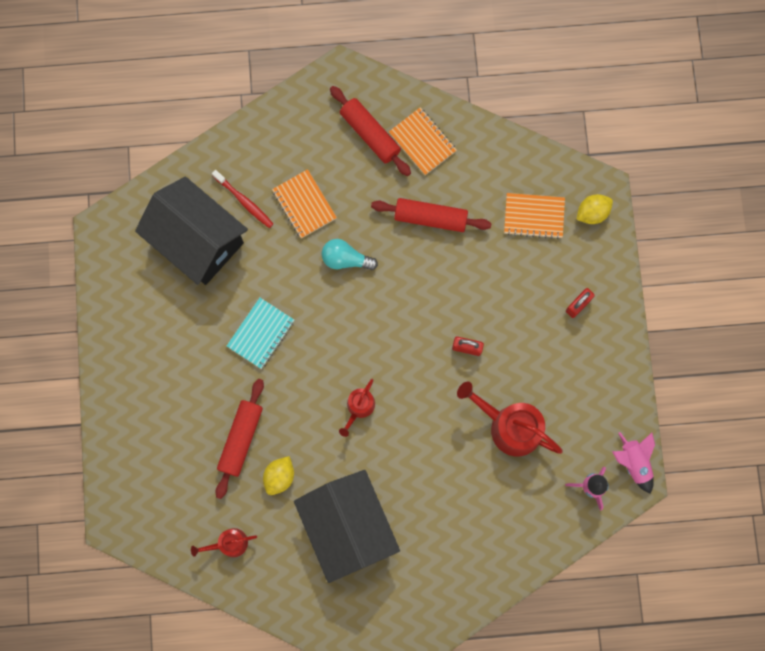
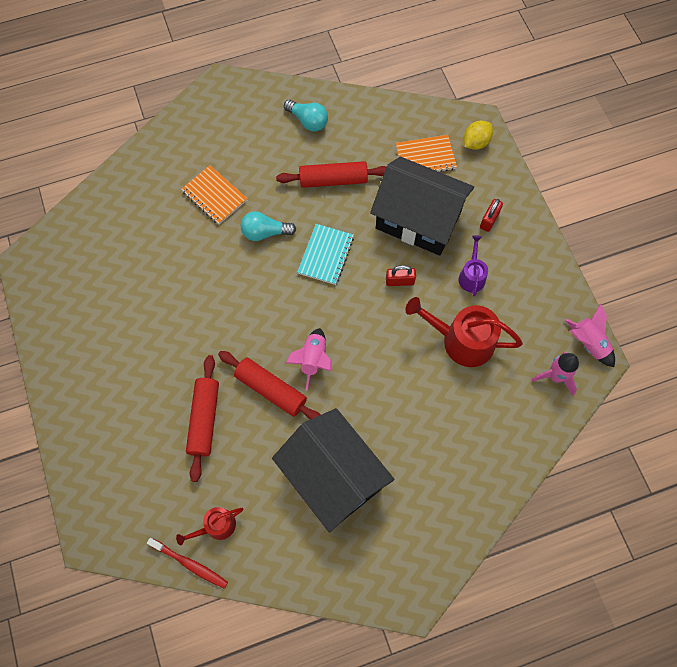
camera: 15 degrees left, 10 degrees down
(197, 240) = (121, 250): black house -> black house (418, 220)
(244, 201) = (157, 206): red toothbrush -> red toothbrush (189, 564)
(261, 333) = (201, 317): turquoise notebook -> turquoise notebook (326, 255)
(279, 476) = (252, 446): yellow lemon -> none
(359, 407) = (313, 360): red watering can -> pink rocket
(370, 134) = (259, 125): red rolling pin -> red rolling pin (271, 390)
(422, 142) = (308, 121): orange notebook -> turquoise light bulb
(541, 361) = (472, 276): none -> purple watering can

